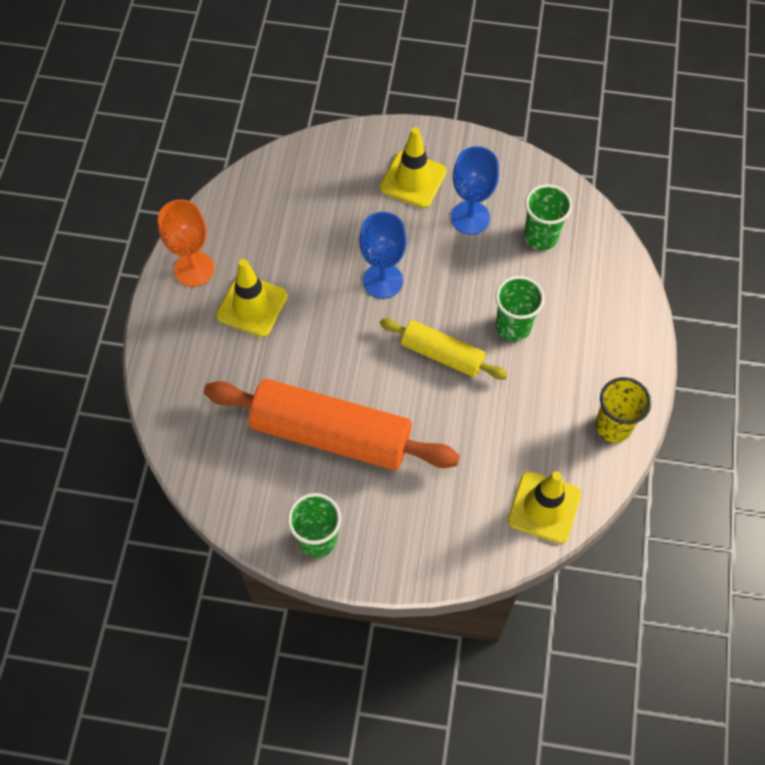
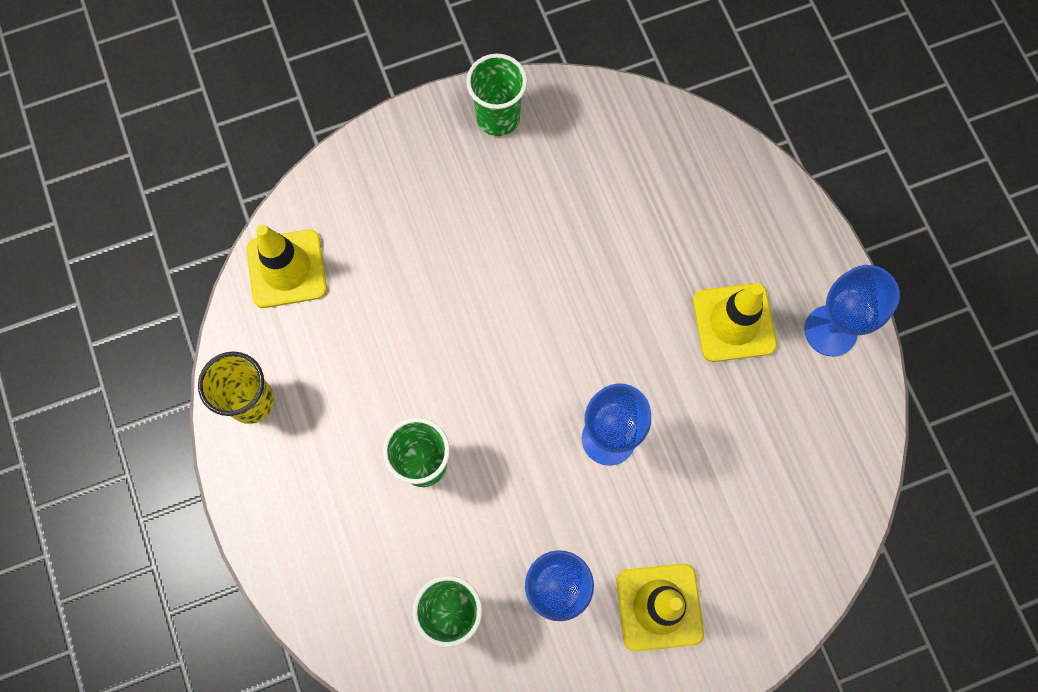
camera: 150 degrees right, 10 degrees up
(194, 269) = (830, 330): orange goblet -> blue goblet
(331, 434) = (551, 226): orange rolling pin -> none
(442, 354) = (486, 382): yellow rolling pin -> none

